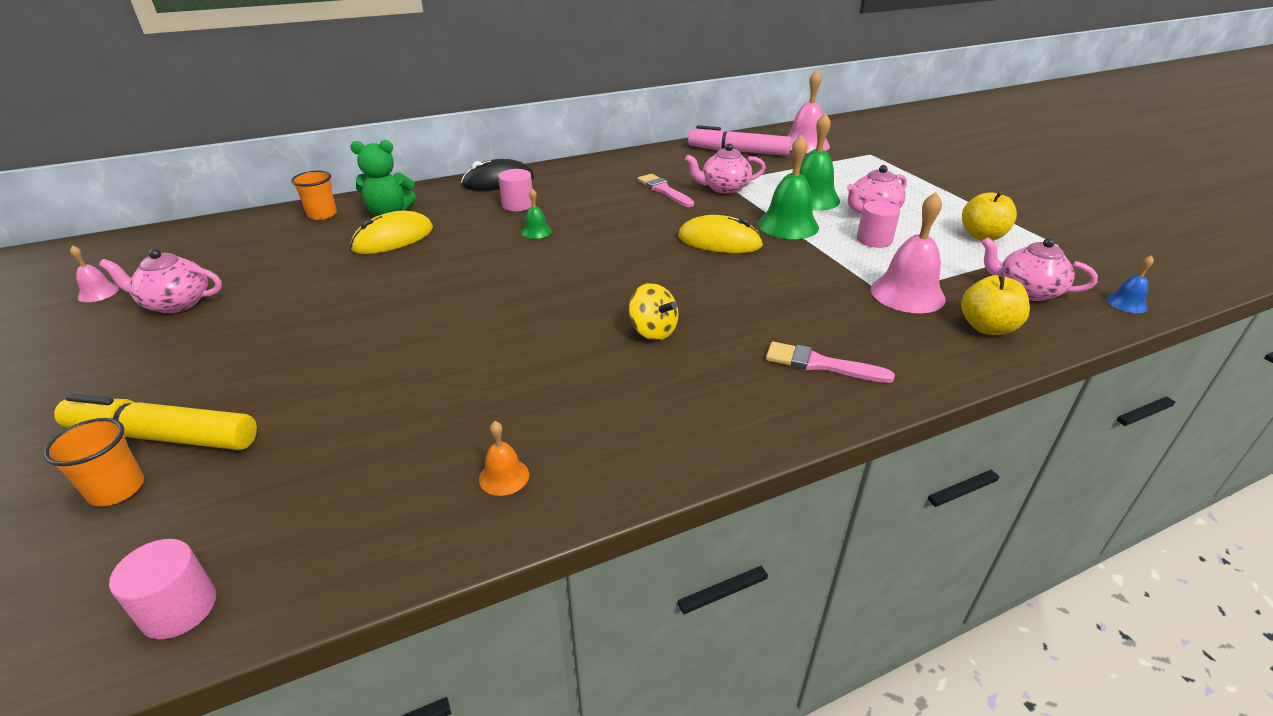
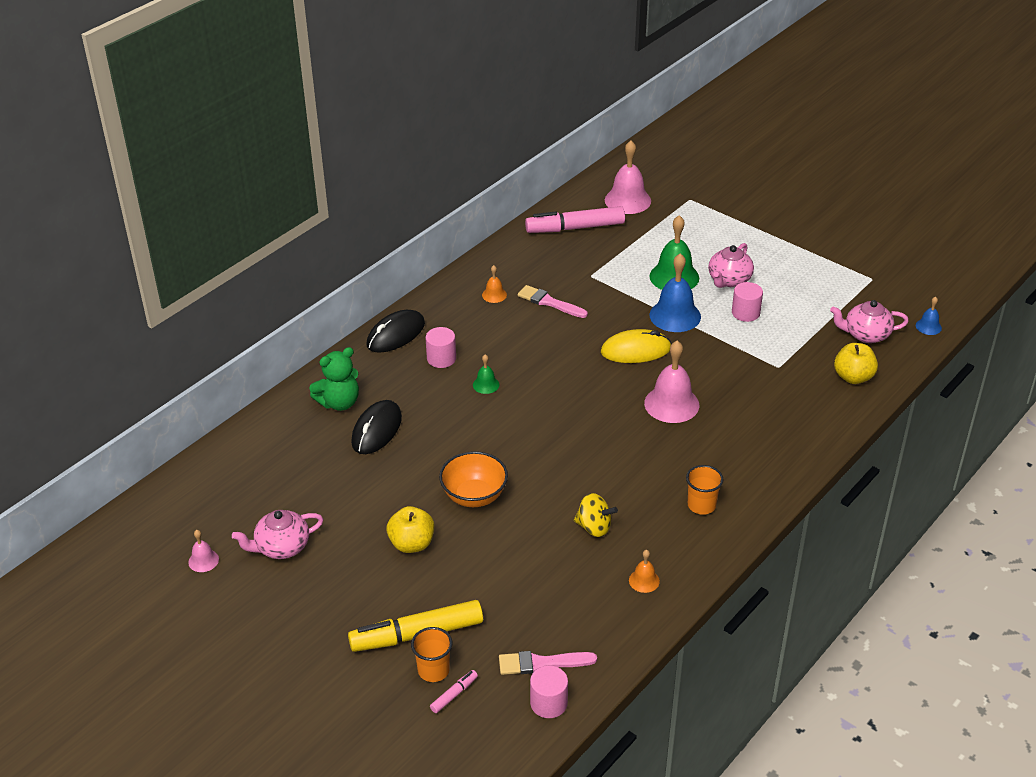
camera: 25 degrees left, 5 degrees up
(91, 535) = (454, 694): none -> pink marker
(322, 214) = (282, 424): orange cup -> orange cup (701, 505)
(393, 239) = (376, 430): yellow mouse -> black mouse
(412, 316) = (474, 496): none -> orange bowl
(617, 176) = (494, 295): none -> orange bell
(653, 331) = (649, 452): yellow spinning top -> yellow spinning top (594, 527)
(724, 188) = (597, 284): pink teapot -> none
(788, 225) = (675, 315): green bell -> blue bell
(820, 364) = (769, 442): pink brush -> pink brush (541, 663)
(907, 293) = (792, 362): pink bell -> pink bell (671, 404)
(982, 236) = (818, 284): yellow apple -> yellow apple (412, 544)

